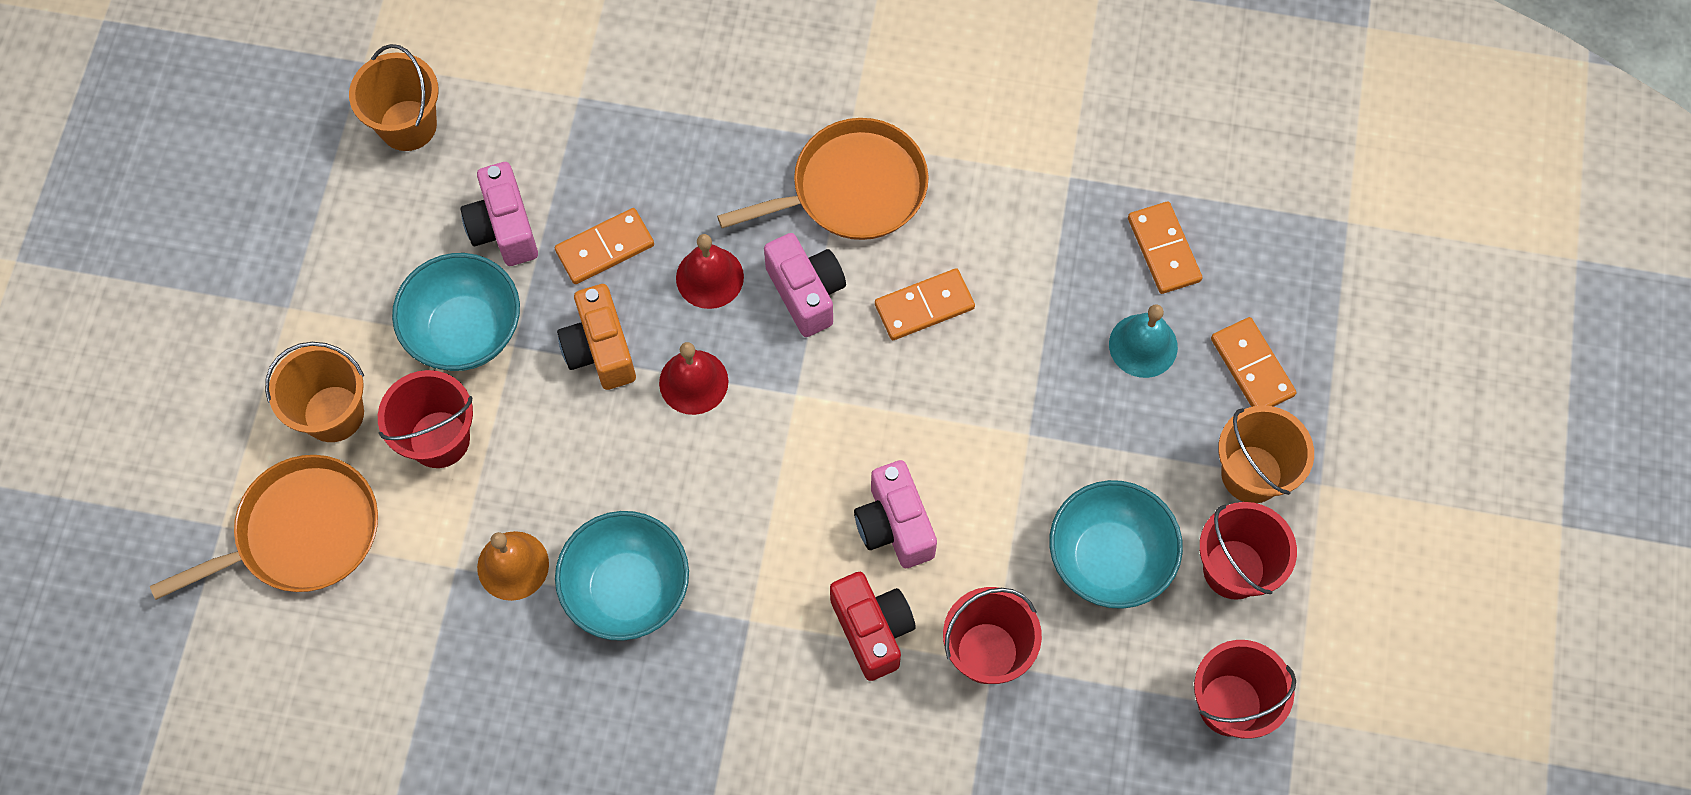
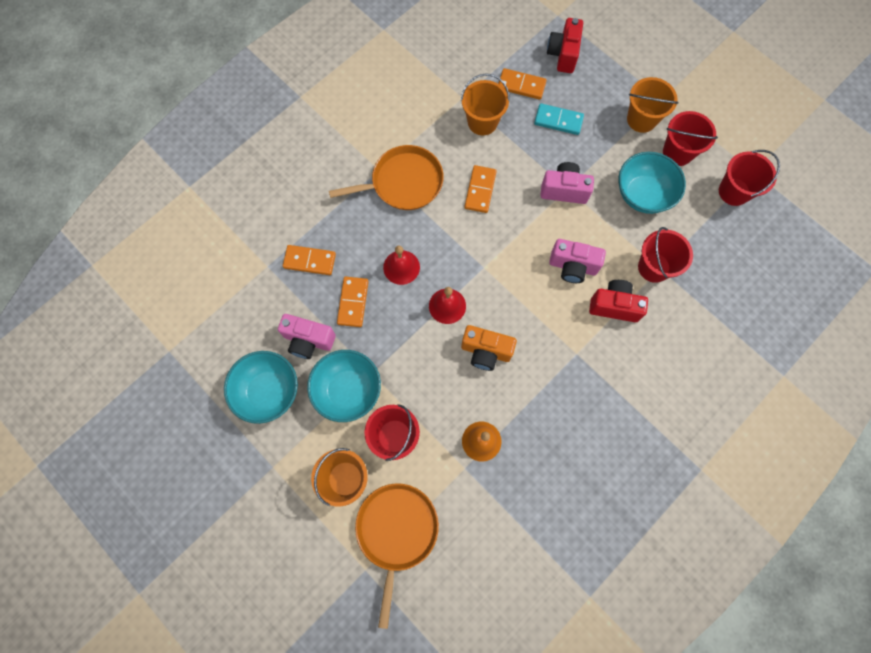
camera: 55 degrees left, 5 degrees up
(408, 125) = (220, 351): orange bucket -> orange bucket (482, 122)
(600, 350) = (402, 336): orange camera -> orange camera (486, 351)
(627, 589) = (527, 397): turquoise bowl -> turquoise bowl (268, 391)
(806, 293) = (439, 232): pink camera -> pink camera (564, 190)
(852, 189) = (403, 182): orange pan -> orange pan turned 60 degrees clockwise
(1143, 345) = (558, 121): turquoise bell -> turquoise domino
(1251, 367) = (596, 89): orange domino -> orange domino (309, 261)
(1276, 276) = (563, 54): none -> red camera

